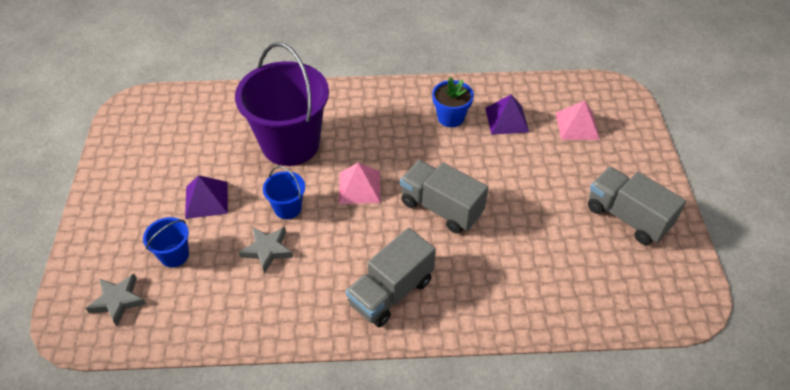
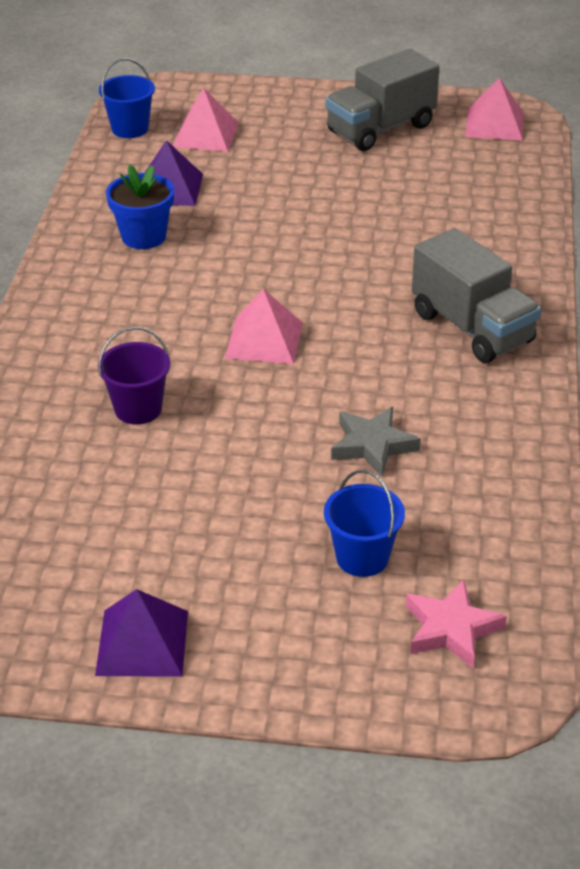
camera: 80 degrees left, 10 degrees down
(118, 300) = (451, 629): grey star -> pink star
(206, 200) = (242, 517): purple pyramid -> purple pyramid (142, 642)
(288, 208) = (288, 419): blue bucket -> blue bucket (130, 129)
(290, 144) = (138, 409): purple bucket -> purple bucket, size x0.44
(441, 208) = (328, 268): grey truck -> none
(667, 289) = (494, 124): none -> pink pyramid

